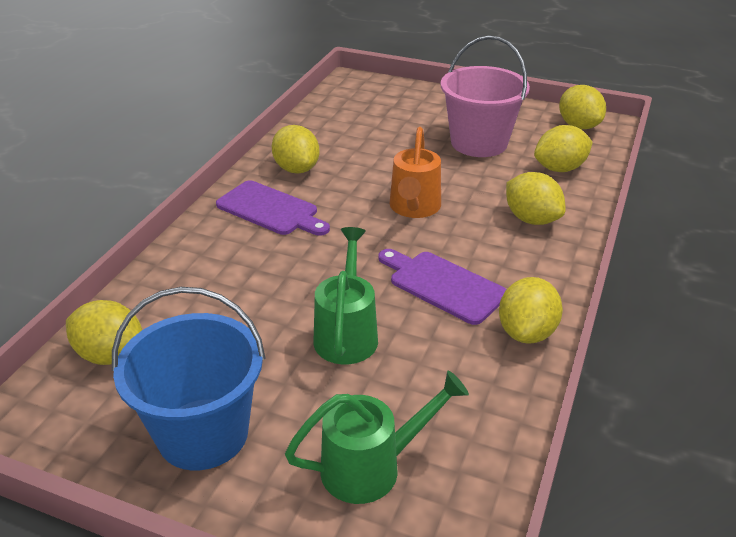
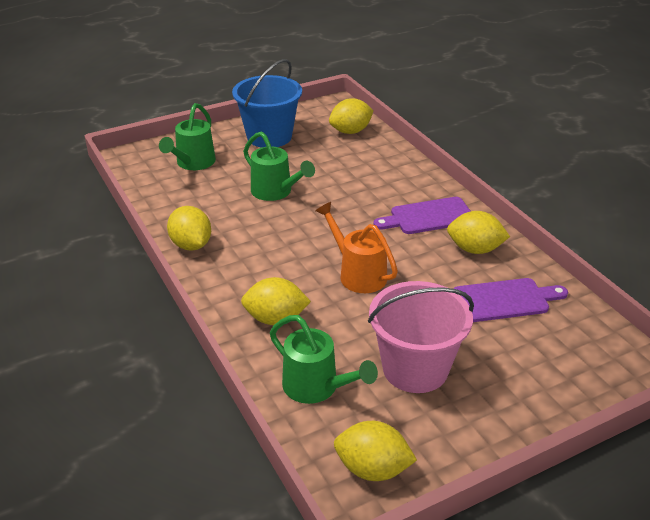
camera: 130 degrees right, 0 degrees up
(443, 285) = (266, 240): purple cutting board -> purple cutting board (504, 300)
(560, 169) = (317, 388): yellow lemon -> green watering can

